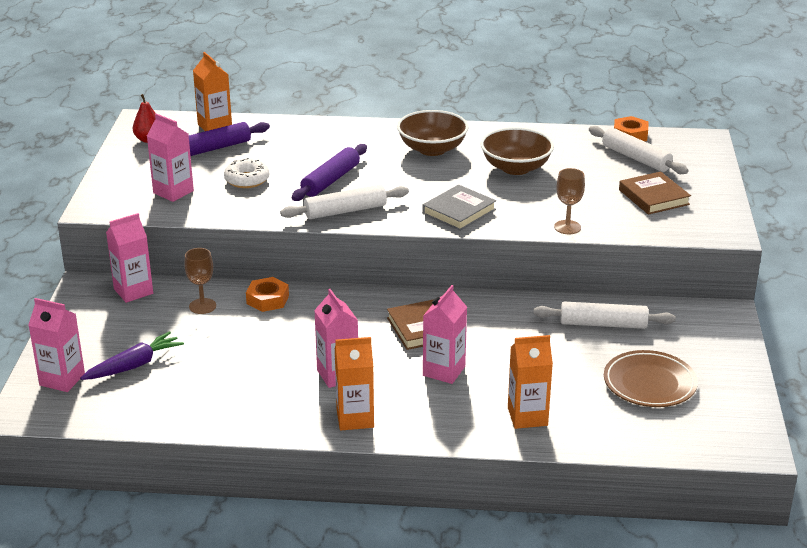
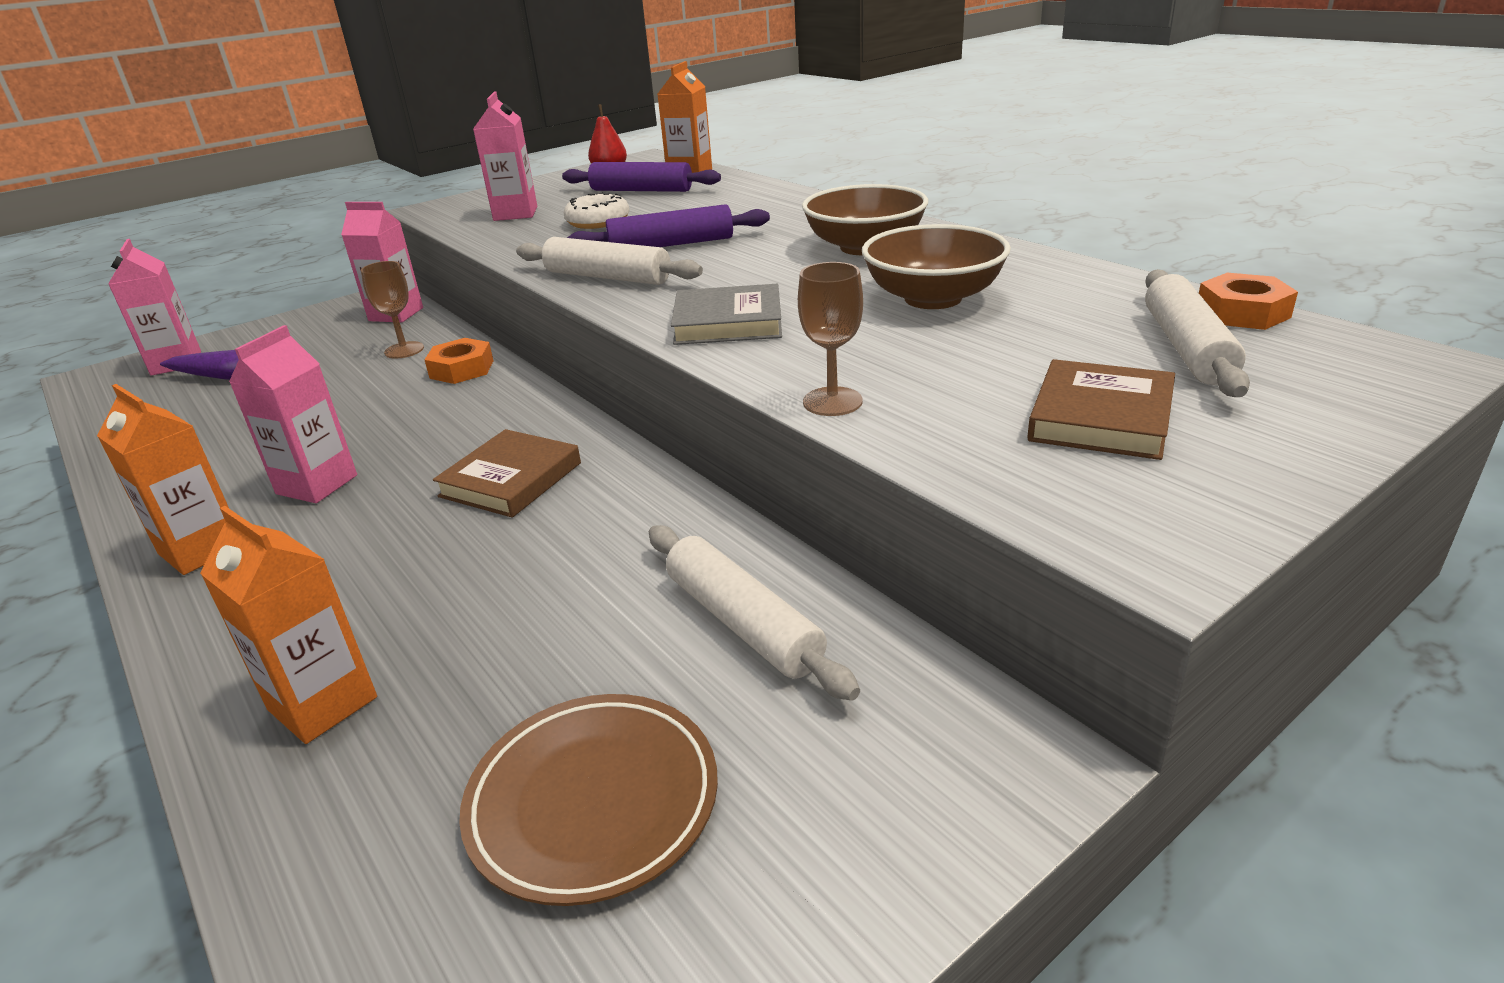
camera: 50 degrees right, 0 degrees up
(444, 371) = (406, 552): pink carton -> none

